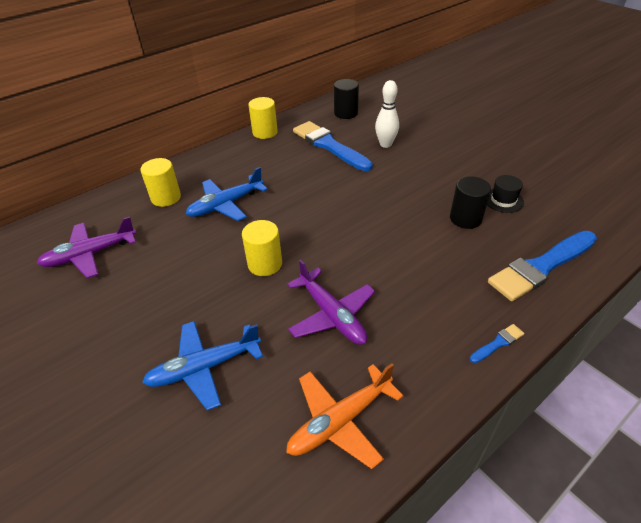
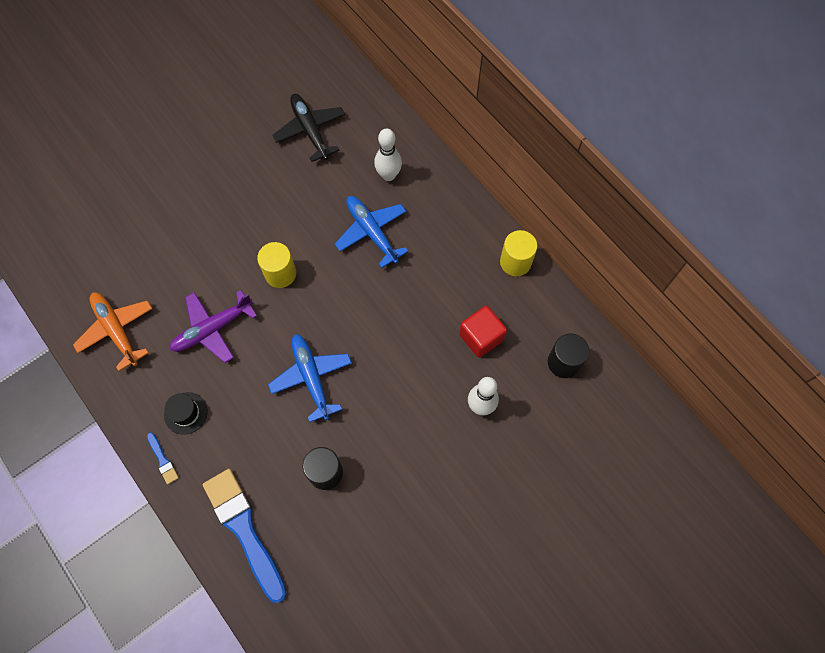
camera: 90 degrees right, 25 degrees up
(91, 254) = (310, 130): purple plane -> black plane
(166, 198) = (388, 175): yellow cylinder -> white bowling pin
(205, 367) = (176, 238): blue plane -> blue plane (311, 378)
(329, 145) = (481, 337): blue brush -> red cube
(503, 200) = (353, 524): black hat -> black hat (185, 413)

